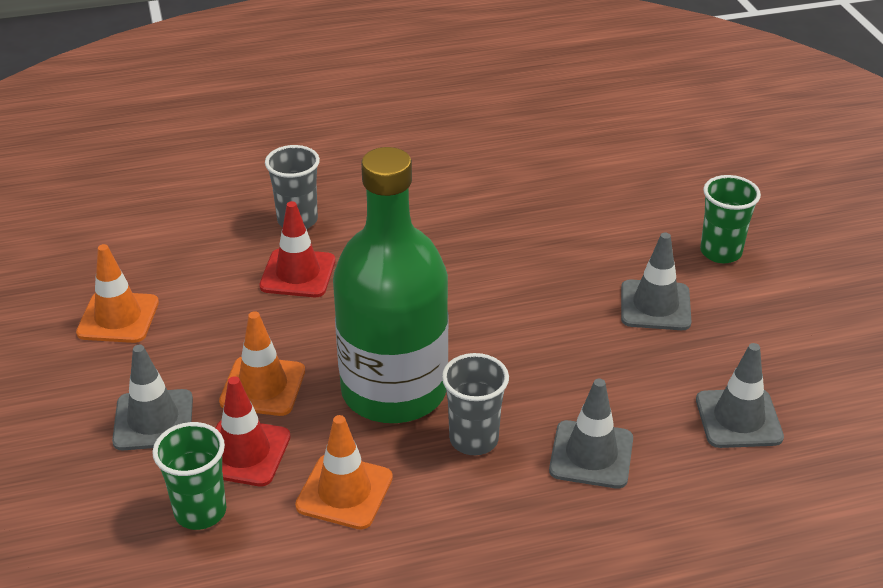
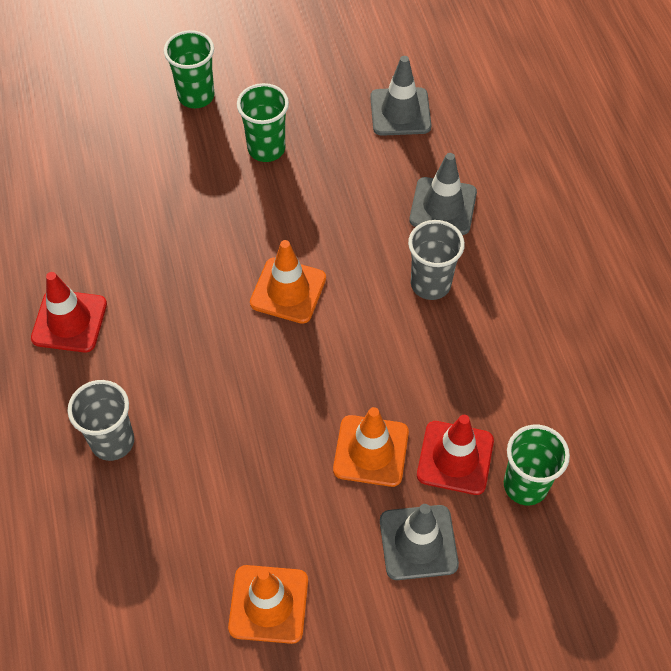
camera: 90 degrees left, 20 degrees up
(298, 274) = (204, 434): red traffic cone -> red traffic cone (69, 321)
(344, 492) = (494, 376): orange traffic cone -> orange traffic cone (288, 290)
(394, 390) = (374, 343): green bottle -> none
(655, 306) = (266, 149): grey traffic cone -> green cup

